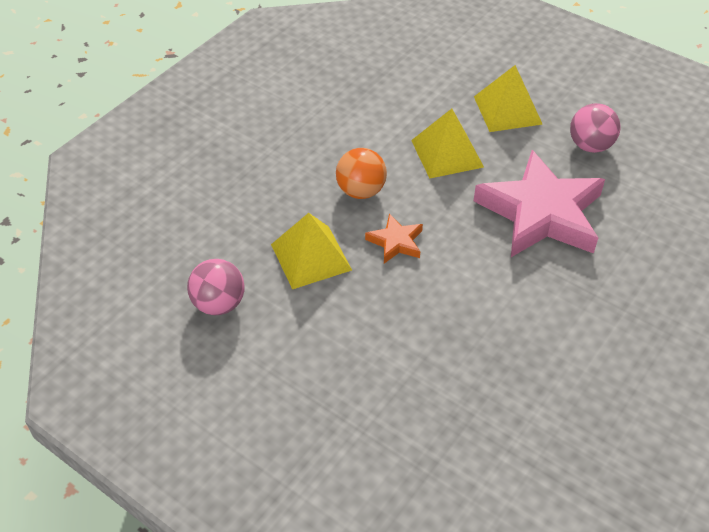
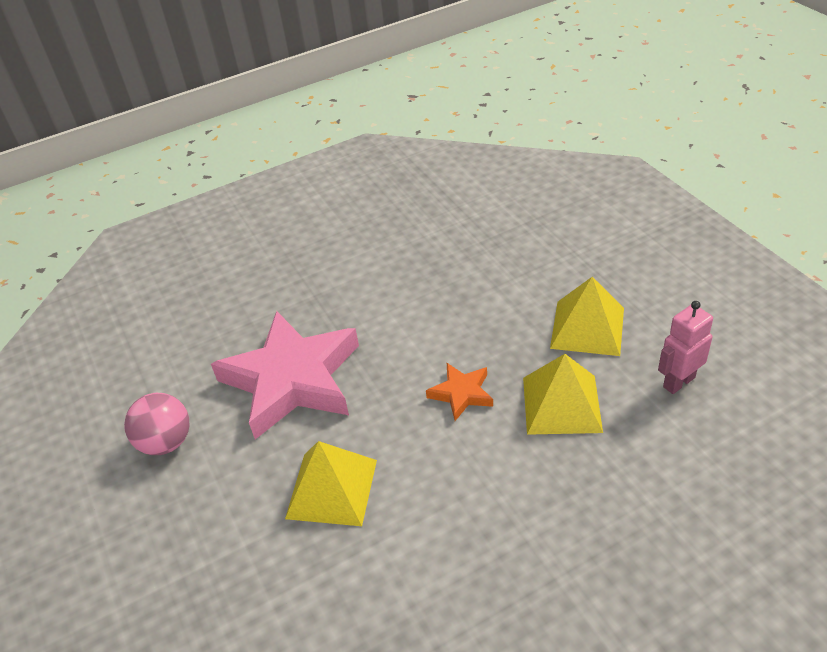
camera: 150 degrees left, 5 degrees down
(219, 304) = (678, 382): pink ball -> pink robot
(361, 191) = (467, 469): orange ball -> none
(507, 110) = (206, 531): yellow pyramid -> yellow pyramid (587, 327)

